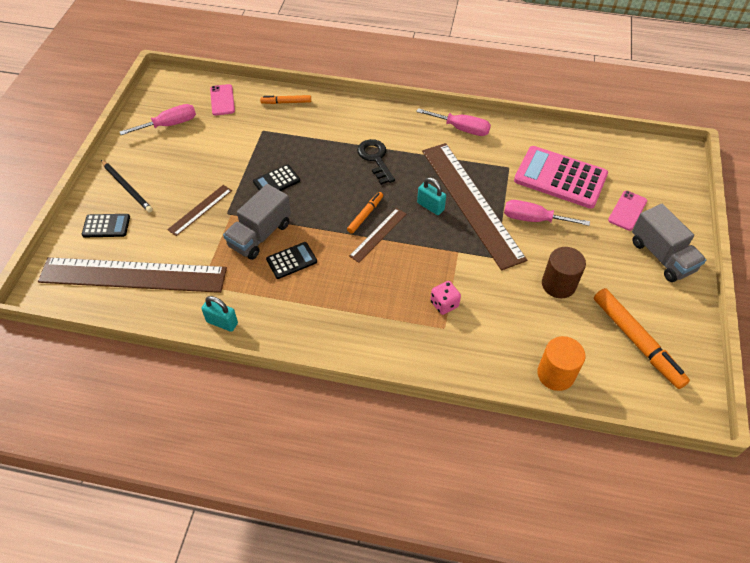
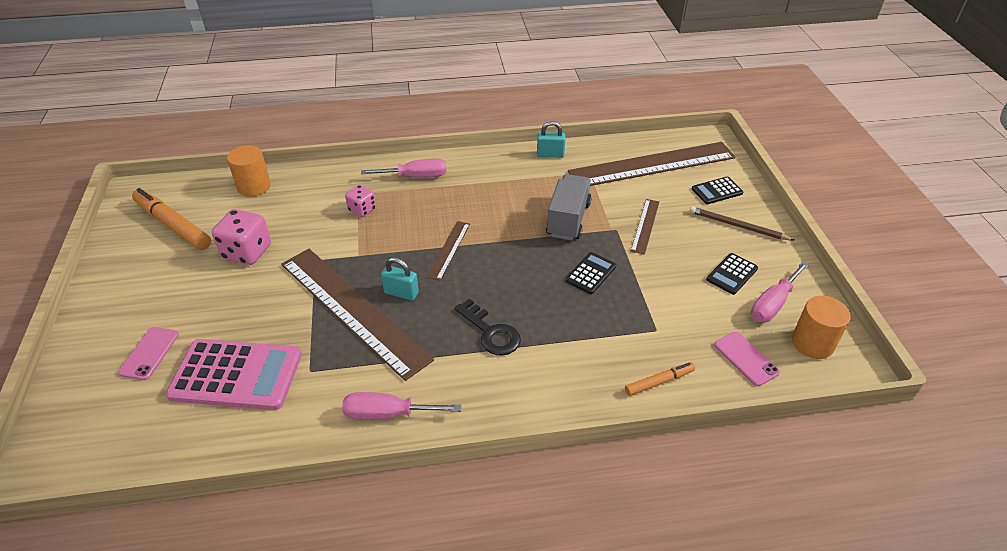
camera: 160 degrees right, 10 degrees down
(127, 187) = (737, 226): black pencil -> brown pencil
(172, 97) = (812, 343): none -> orange cylinder
(291, 260) = (522, 207): black calculator -> black calculator (732, 274)
(365, 215) = (471, 265): orange marker -> none
(533, 219) = (274, 310): pink screwdriver -> pink screwdriver (416, 176)
(558, 284) = (247, 252): brown cylinder -> pink dice
(661, 256) = (121, 309): grey truck -> none

